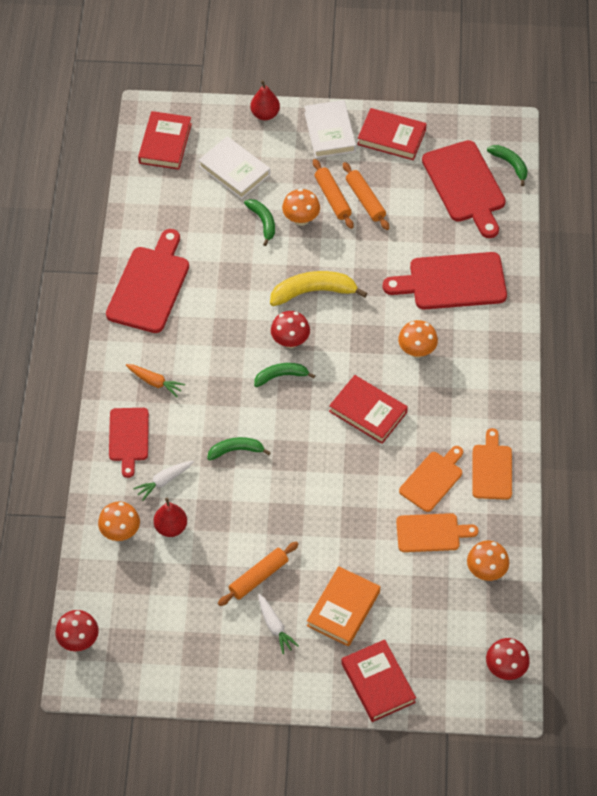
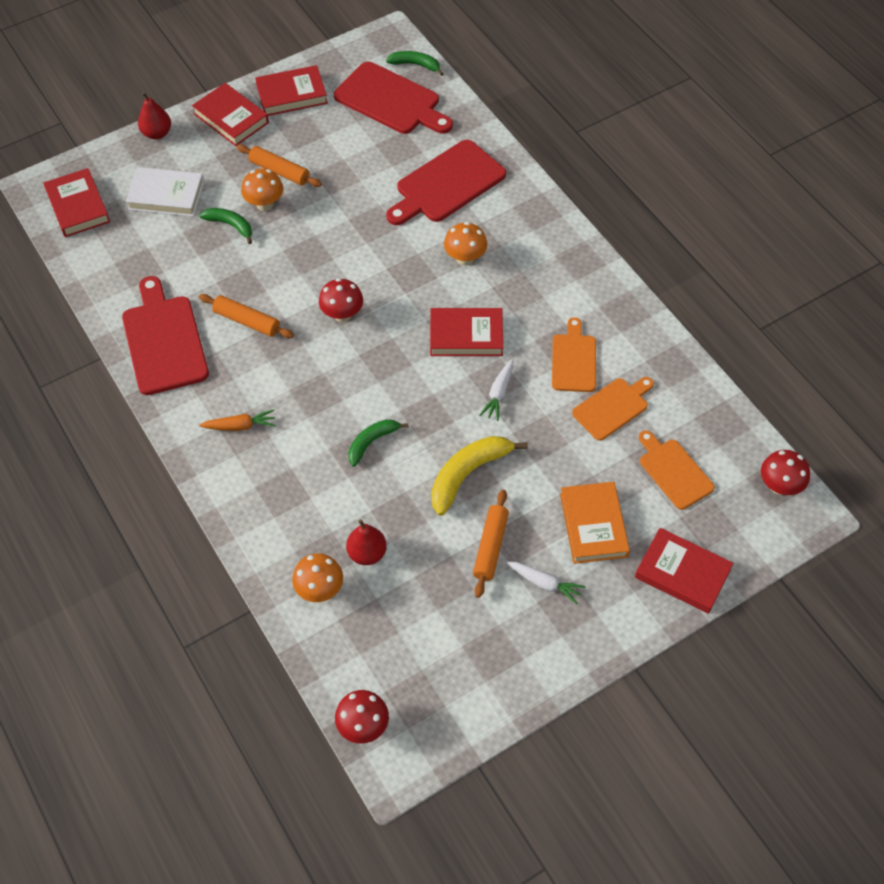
camera: 35 degrees left, 0 degrees up
(129, 437) = (255, 493): red cutting board -> none
(164, 481) = (324, 513): white carrot -> white carrot (498, 393)
(281, 376) = (359, 350): green banana -> none
(313, 292) = (328, 260): yellow banana -> yellow banana (468, 474)
(330, 132) = (231, 118): white book -> red book
(365, 200) = (311, 158): orange rolling pin -> orange rolling pin (247, 321)
(486, 571) = (688, 411): orange mushroom -> none
(492, 469) = (616, 321): orange cutting board -> orange cutting board (674, 471)

